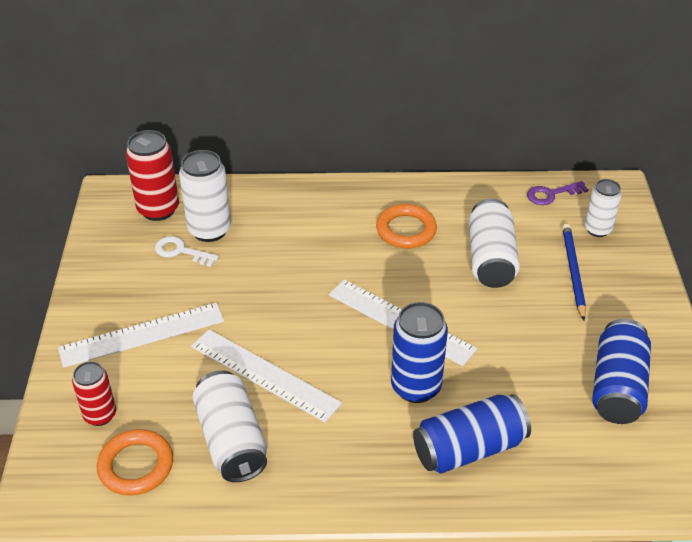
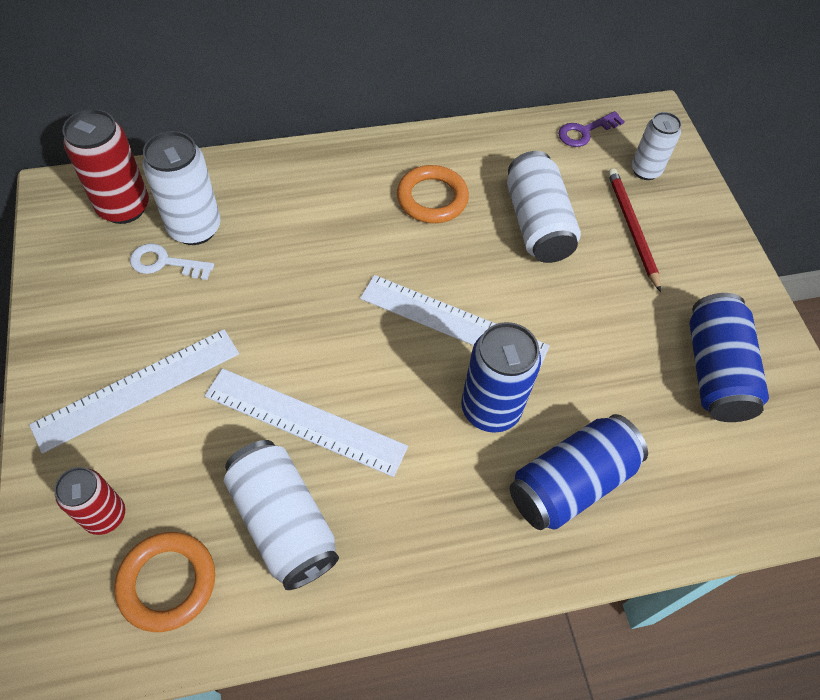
camera: 15 degrees left, 15 degrees up
(573, 271) = (631, 228): blue pencil -> red pencil

